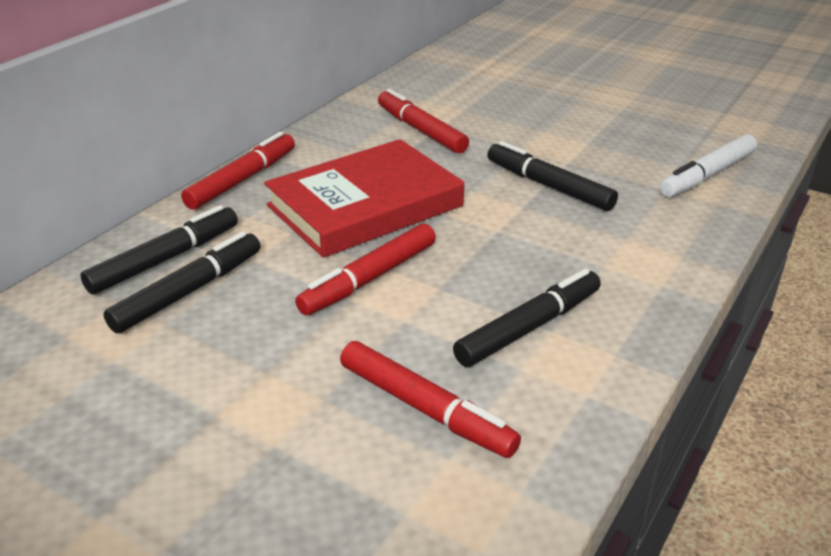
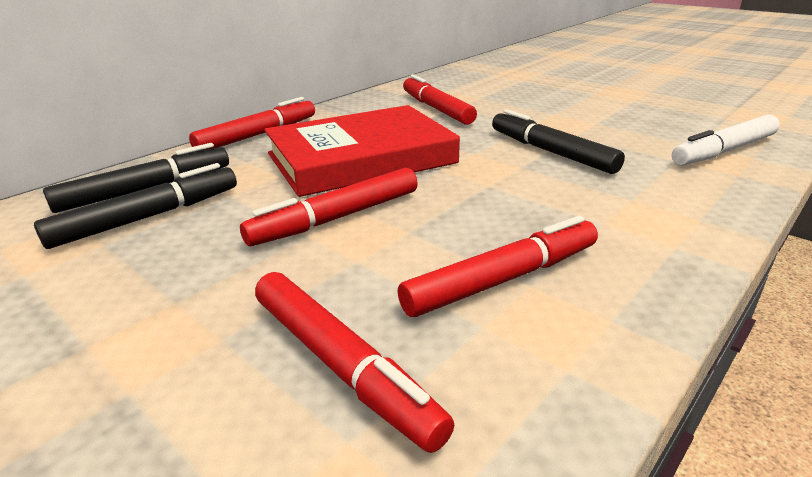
camera: 10 degrees right, 5 degrees down
(529, 327) = (503, 279): black marker -> red marker

